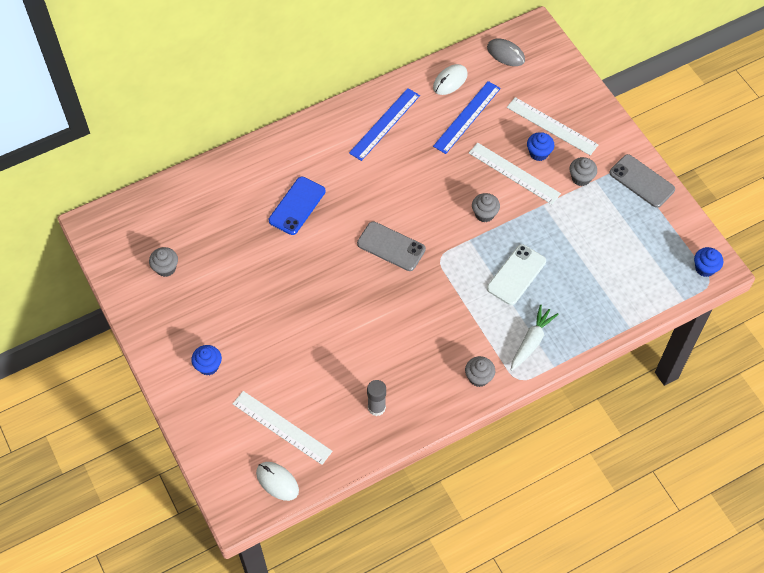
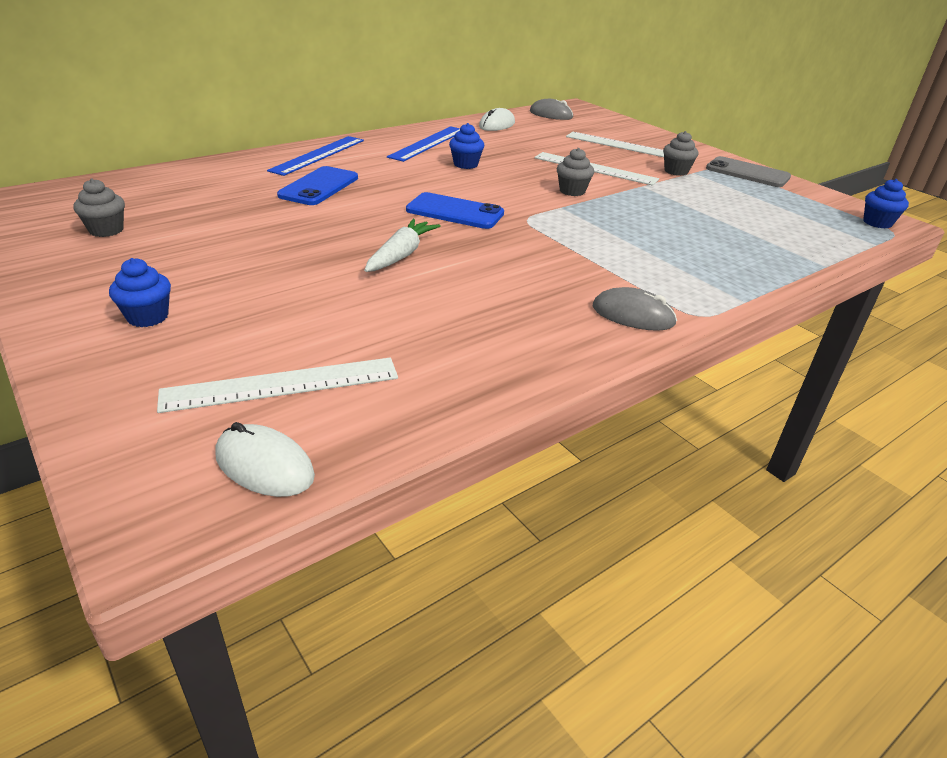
camera: 10 degrees left, 25 degrees down
(282, 427) = (281, 384): white ruler -> white ruler turned 45 degrees counterclockwise
(376, 407) = (467, 353): grey glue stick -> none
(391, 246) = (455, 212): grey phone -> blue phone
(467, 117) = (523, 141): blue ruler -> blue ruler (318, 155)
(479, 377) = (633, 315): grey cupcake -> grey mouse
(516, 275) = (638, 229): white phone -> none
(531, 341) = (695, 280): white carrot -> white carrot (401, 255)
(538, 153) = (617, 158): blue cupcake -> blue cupcake (465, 164)

